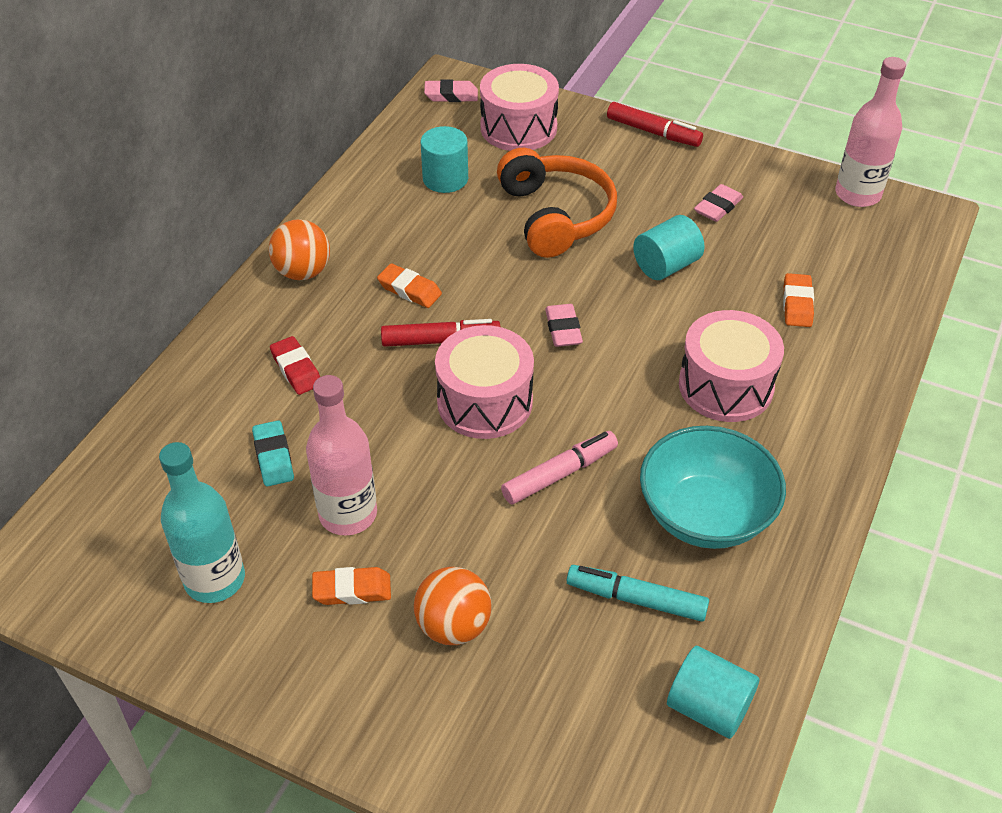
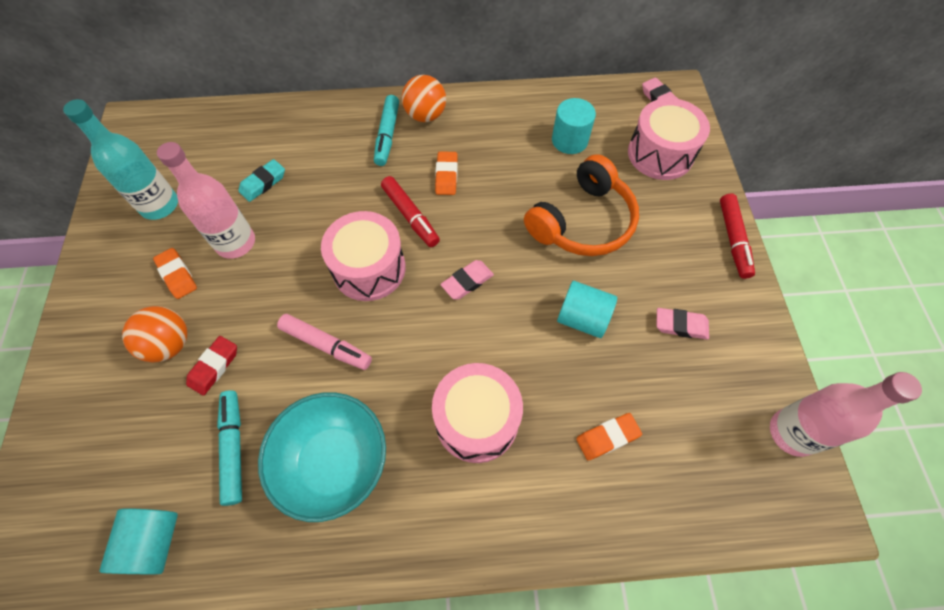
camera: 60 degrees right, 15 degrees up
(296, 369) = (340, 156): red eraser -> red eraser (214, 367)
(302, 315) = (387, 135): none -> turquoise marker

